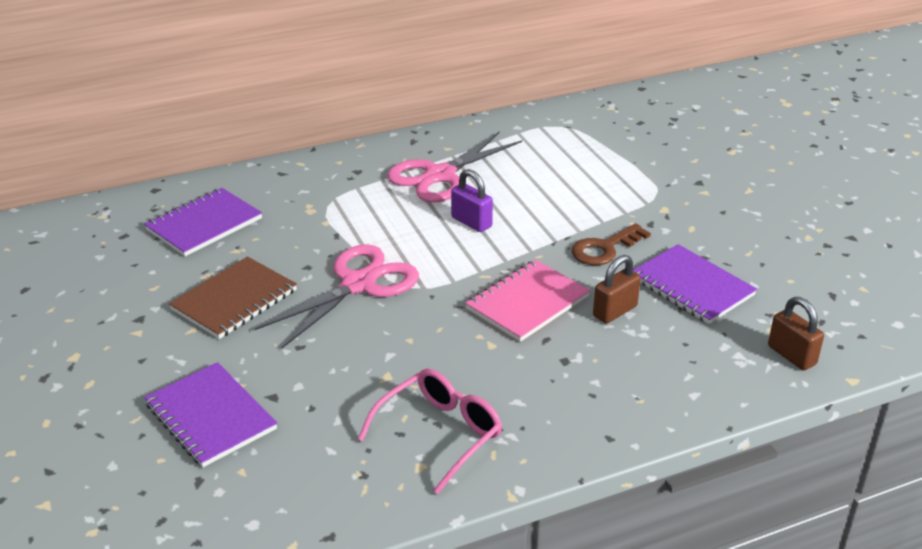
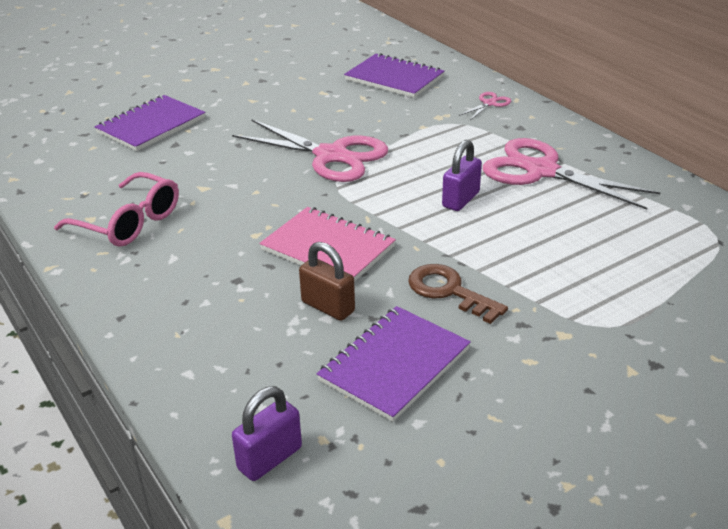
camera: 80 degrees right, 0 degrees up
(234, 300) = (293, 108): brown notebook -> none
(300, 178) = (489, 103): none -> pink scissors
(791, 355) = (269, 458): brown padlock -> purple padlock

